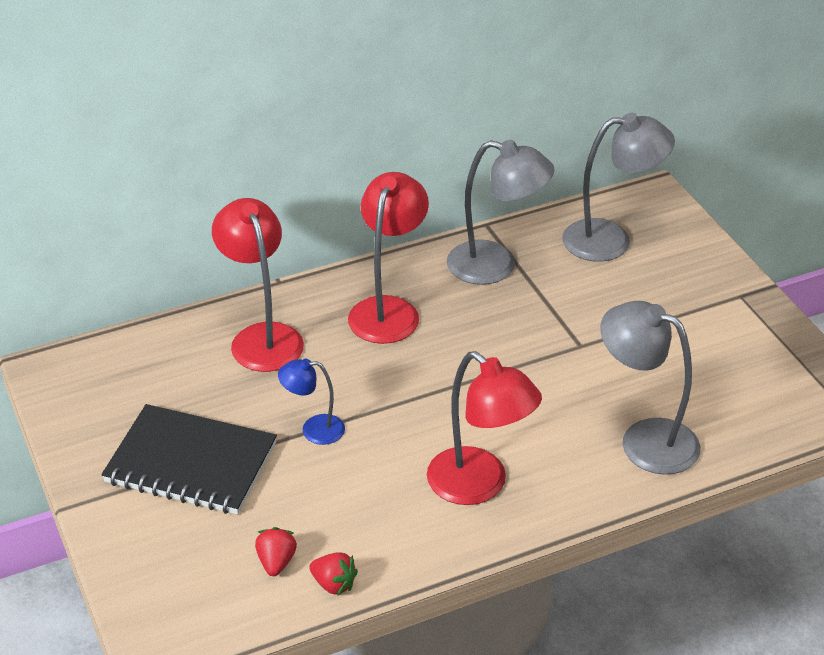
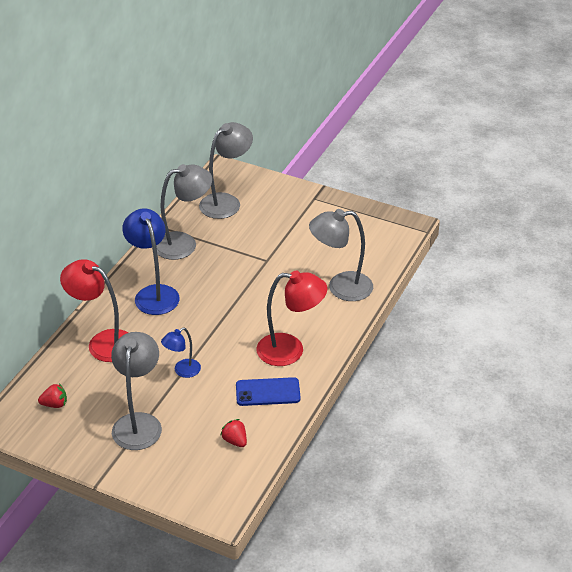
camera: 40 degrees left, 0 degrees up
(191, 463) = (139, 423): black notebook -> grey lamp
(333, 584) = (273, 433): red strawberry -> red strawberry (55, 404)
(388, 310) = (154, 293): red lamp -> blue lamp
(388, 524) = (268, 392): none -> blue phone

